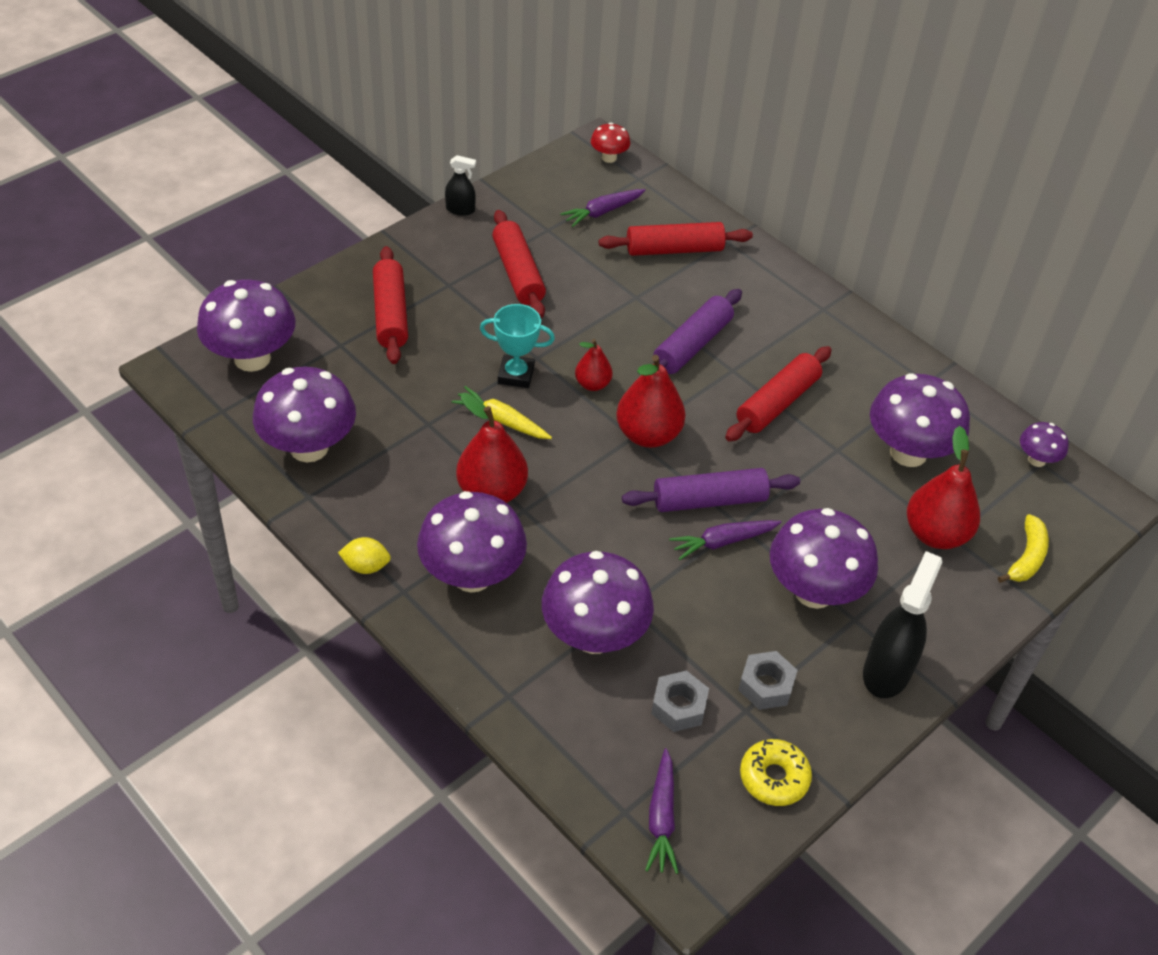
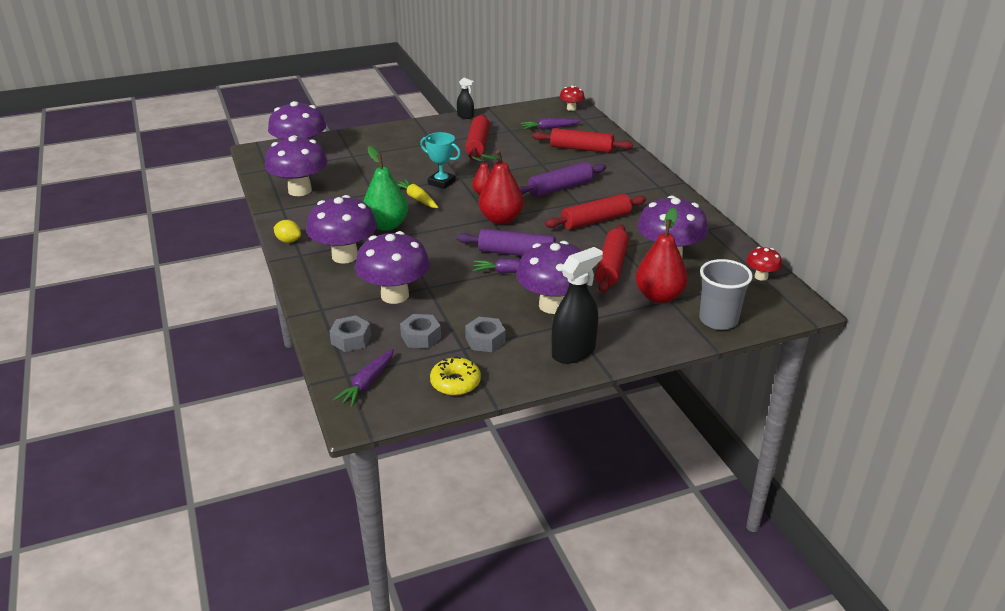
camera: 25 degrees right, 15 degrees down
(390, 314) = (390, 148): red rolling pin -> red rolling pin (611, 266)
(492, 492) = (386, 225): red pear -> green pear
(587, 742) = (351, 339): none -> grey nut
(1026, 557) = (718, 320): yellow banana -> grey cup
(1036, 460) = (761, 277): purple mushroom -> red mushroom

